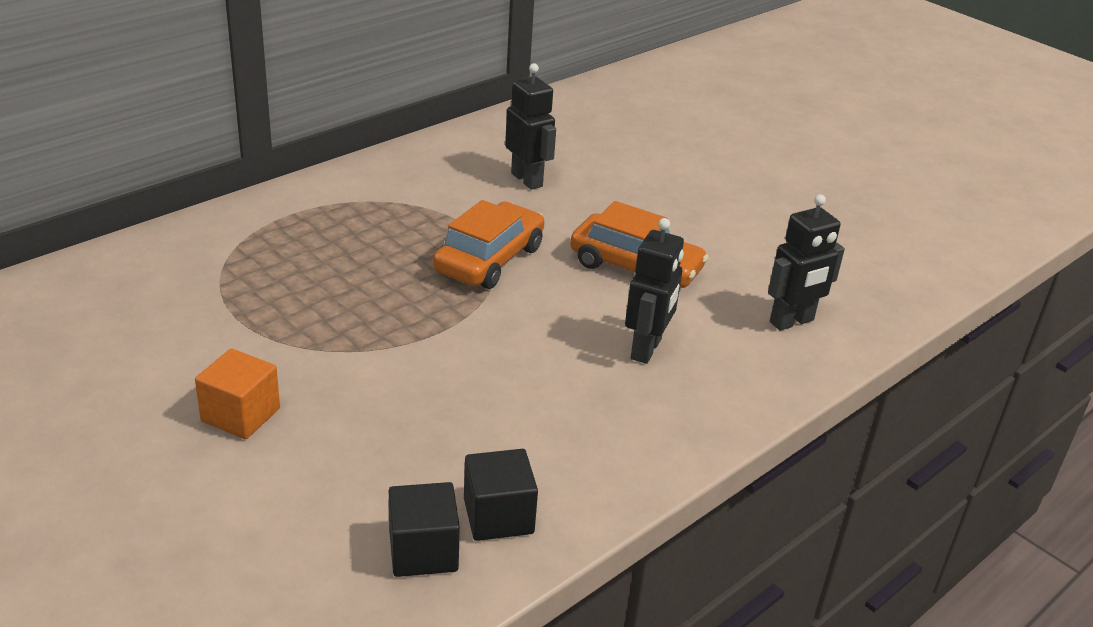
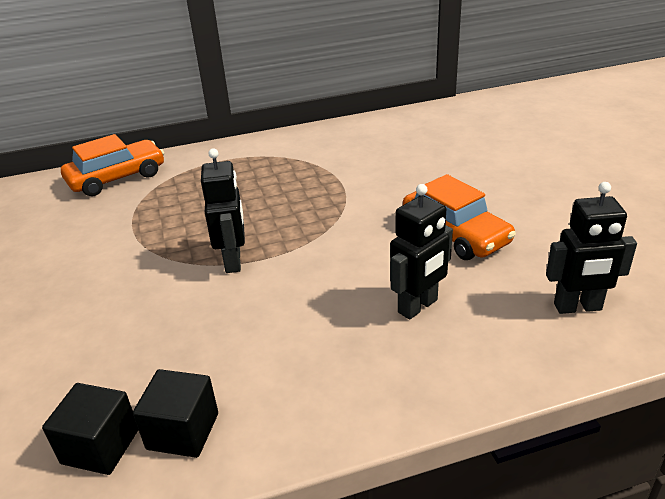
camera: 30 degrees right, 0 degrees up
(240, 415) = (73, 295): orange cube -> none
(489, 259) = (338, 210): orange car -> orange car (117, 178)
(527, 180) = (411, 155): black robot -> black robot (233, 261)

